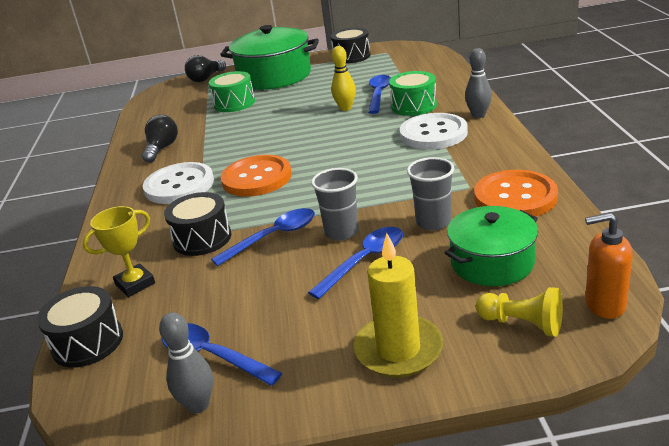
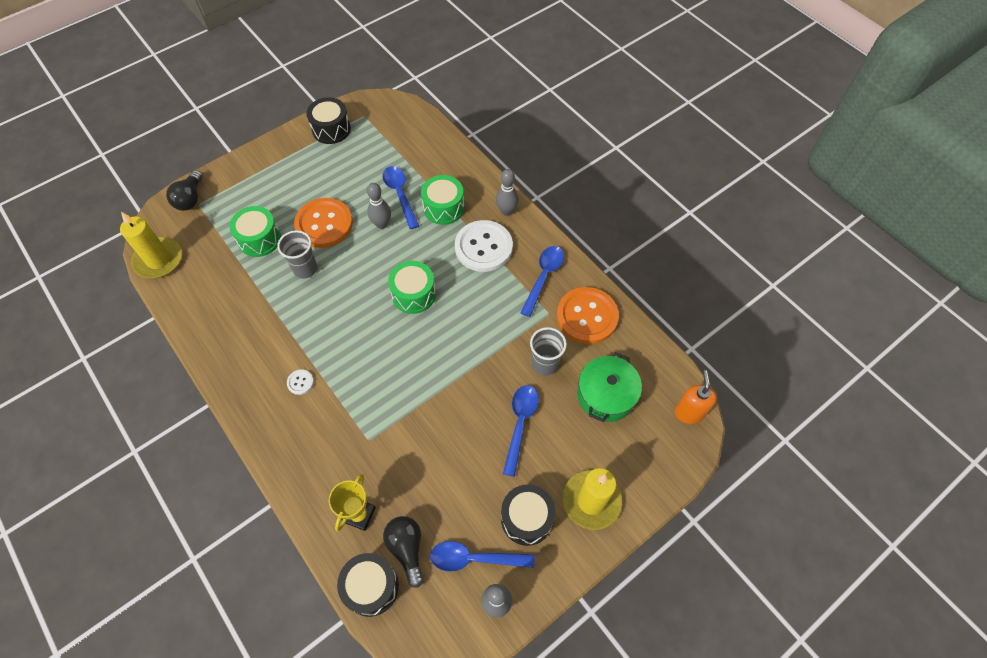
camera: 35 degrees left, 30 degrees up
(150, 104) = (158, 260): none -> yellow candle
(162, 149) = (237, 333): black light bulb -> black light bulb (407, 549)
(179, 185) = (300, 382): white button -> white button, size x0.41
(202, 238) = (375, 443): black drum -> black drum (526, 518)
(256, 178) = (367, 351): orange button -> orange button (324, 224)
(273, 237) = (434, 421): blue spoon -> blue spoon (543, 277)
(274, 76) = (269, 181): green pot -> none
(335, 151) = (413, 294): none -> green drum
(341, 232) = (484, 397): grey cup -> grey cup (305, 269)
(345, 108) = (382, 224): yellow bowling pin -> grey bowling pin
(522, 324) = (651, 448): yellow pawn -> none
(604, 305) = (689, 413): orange soap dispenser -> orange soap dispenser turned 120 degrees clockwise

